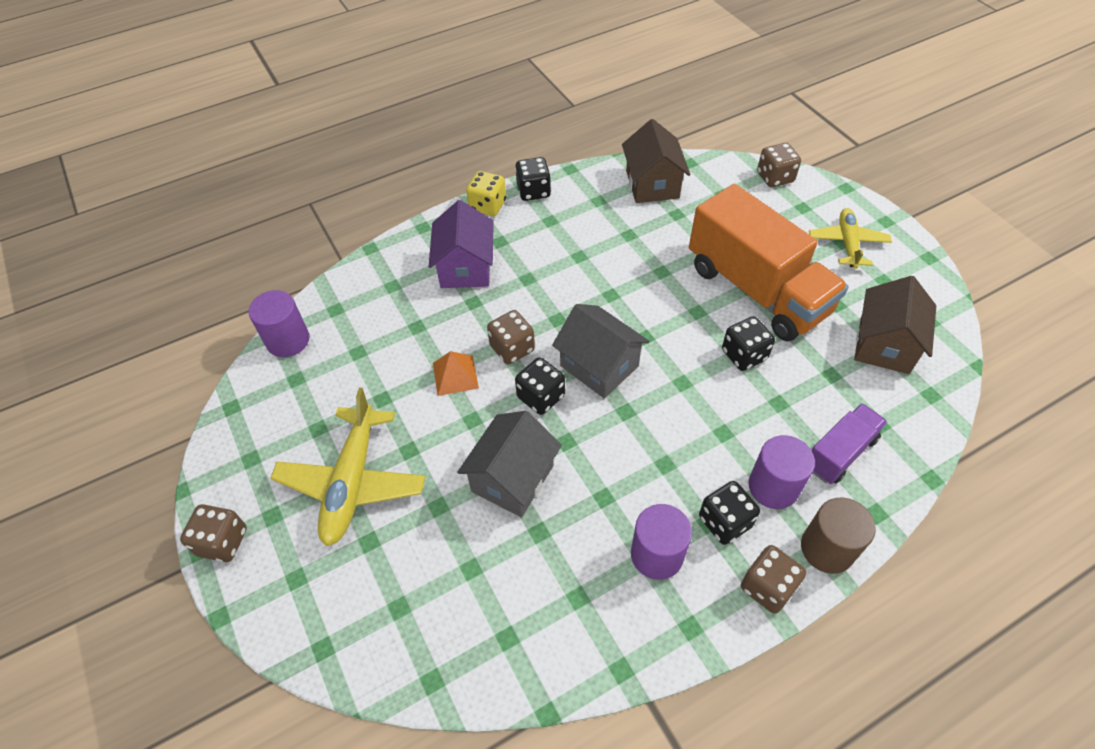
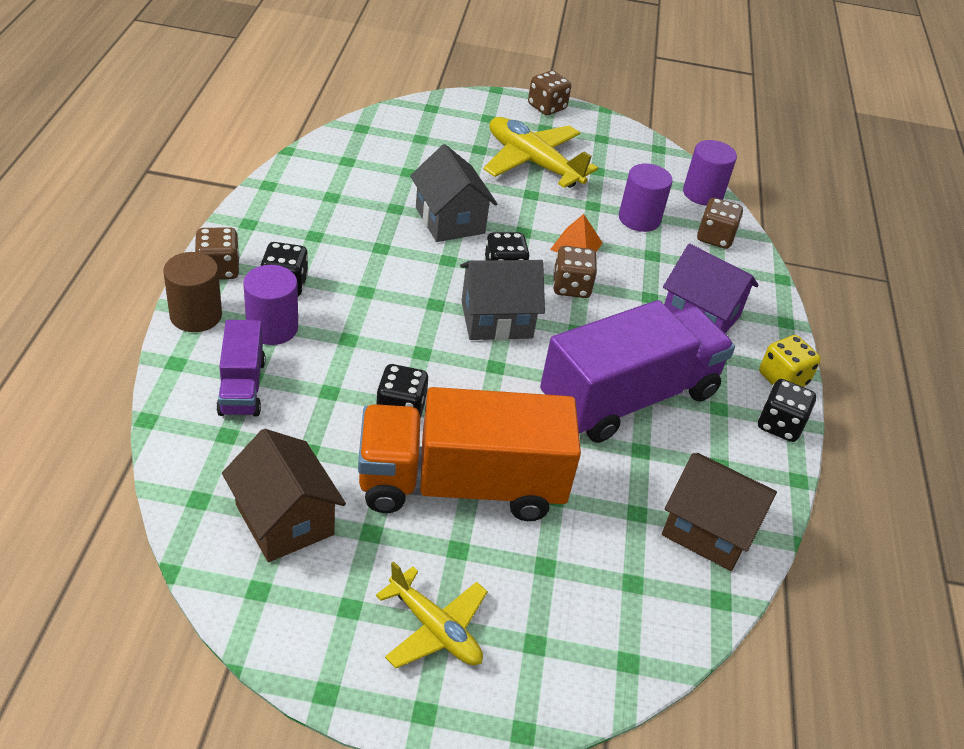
camera: 120 degrees right, 10 degrees down
(591, 260) = (629, 397): none -> purple truck
(657, 554) = (309, 241): purple cylinder -> purple cylinder (639, 219)
(775, 177) = (614, 665): brown dice -> brown dice (714, 237)

